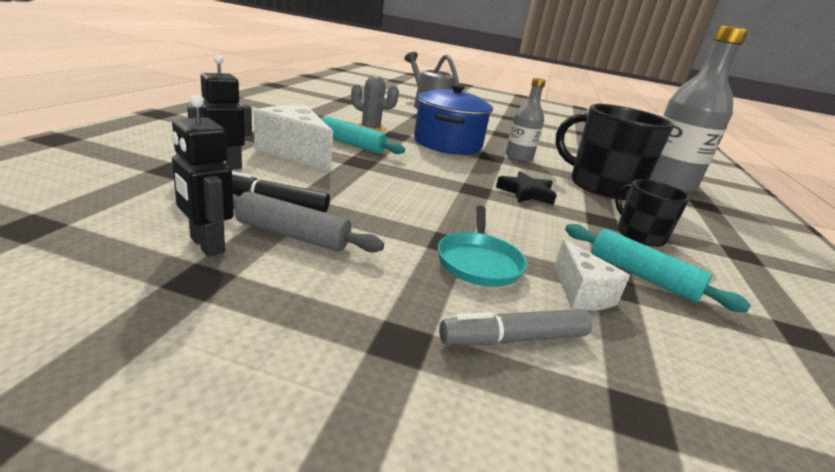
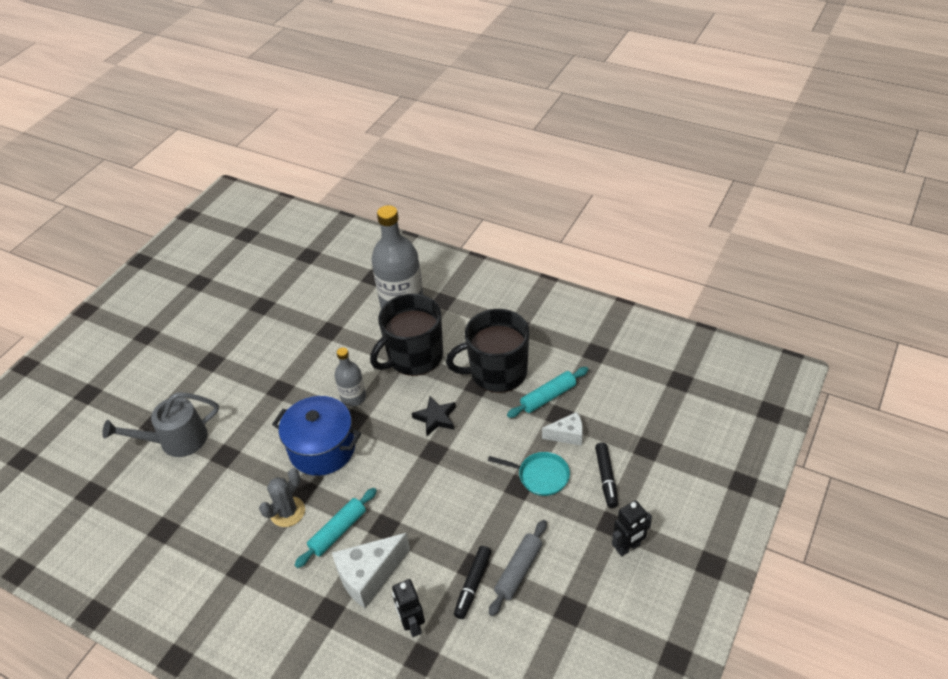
camera: 70 degrees left, 20 degrees up
(206, 245) = (535, 613): black robot -> black robot (628, 547)
(514, 339) = (606, 478): grey marker -> black marker
(639, 235) = (497, 372): black mug -> black mug, size x1.83

